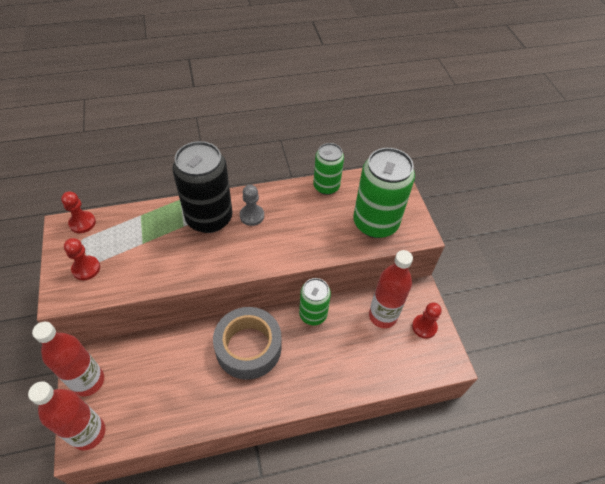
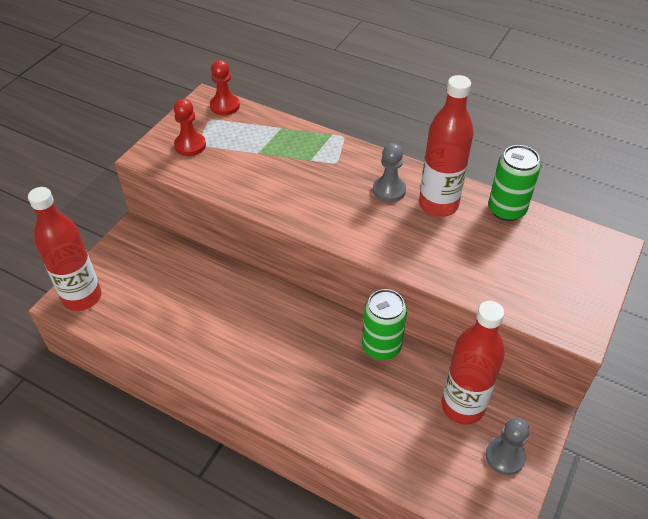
camera: 45 degrees right, 5 degrees down
(88, 381) = (121, 255): red bottle -> red bottle (438, 205)
(209, 218) = (343, 167): black can -> none
(248, 347) = (283, 329): grey tape -> none
(375, 223) = (529, 282): green can -> none
(424, 327) = (505, 456): red pawn -> grey pawn

